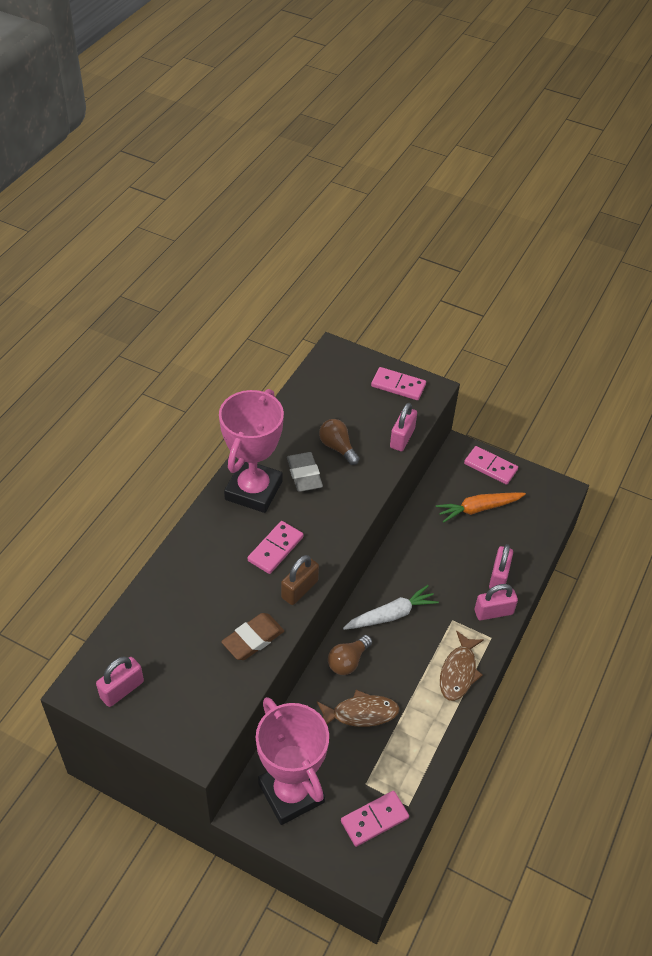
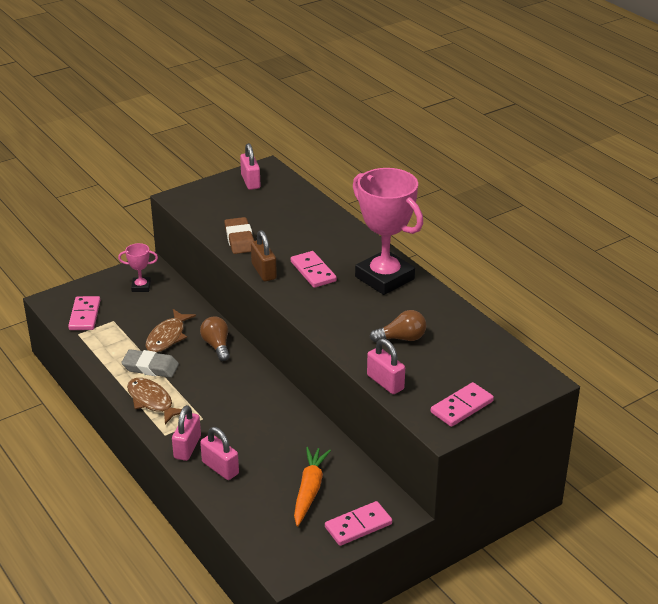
camera: 120 degrees right, 15 degrees down
(291, 793) = (141, 287): pink trophy -> pink trophy, size x0.44
(304, 475) = (382, 309): grey eraser -> grey eraser (150, 367)
(391, 615) = (238, 384): white carrot -> none

